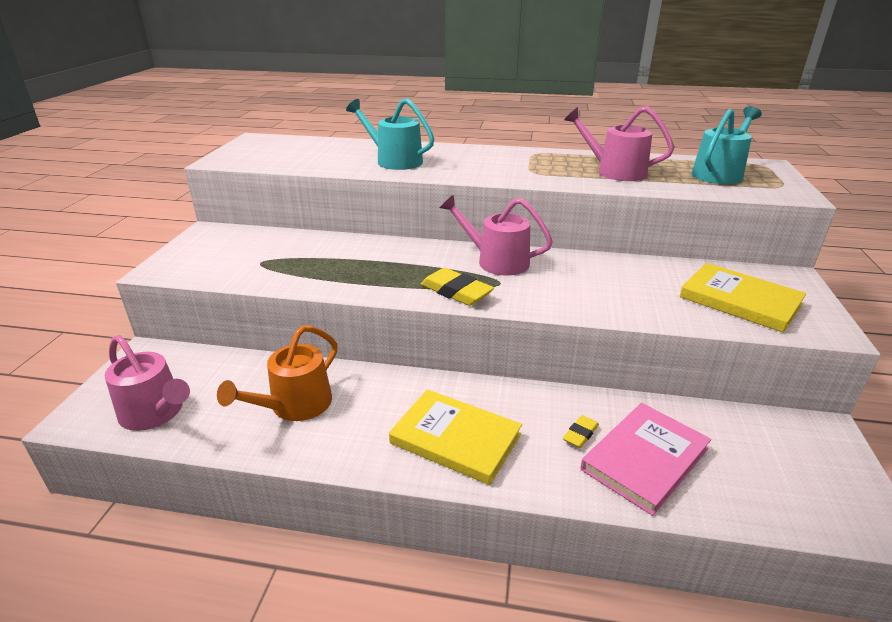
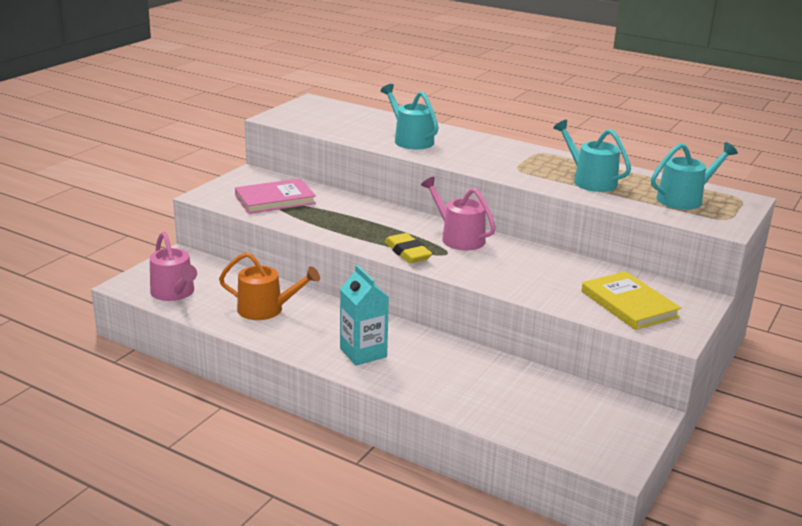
camera: 20 degrees right, 5 degrees down
(295, 405) = (266, 309): orange watering can -> orange watering can turned 135 degrees counterclockwise
(455, 439) = (363, 353): yellow book -> turquoise carton
(580, 434) = (454, 371): yellow eraser -> none
(615, 171) = (590, 181): pink watering can -> turquoise watering can
(645, 459) = (487, 395): pink book -> pink book (275, 199)

